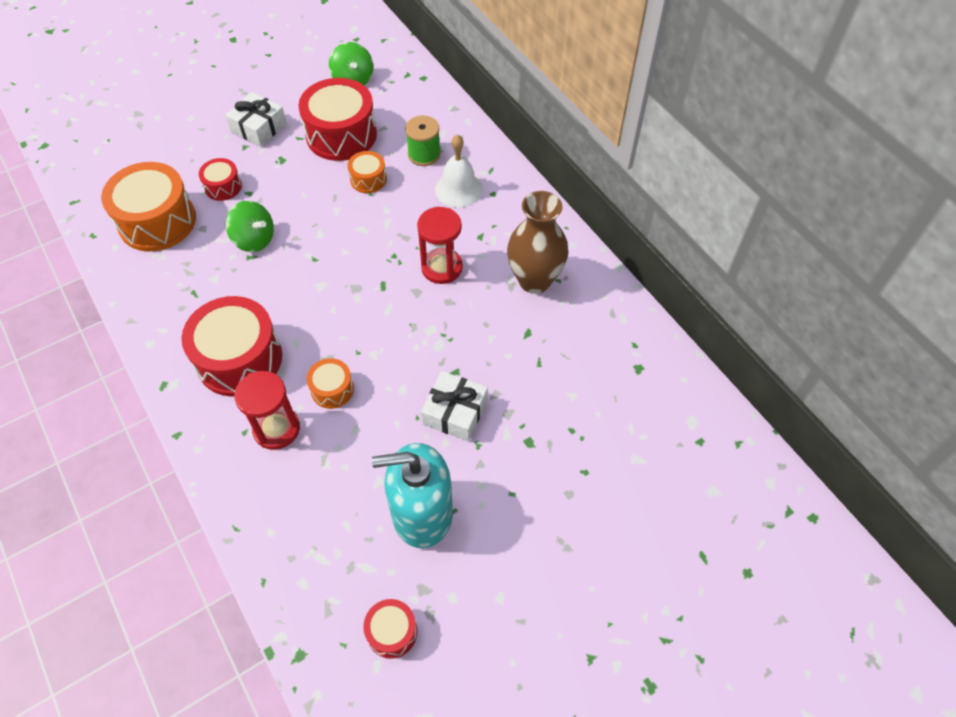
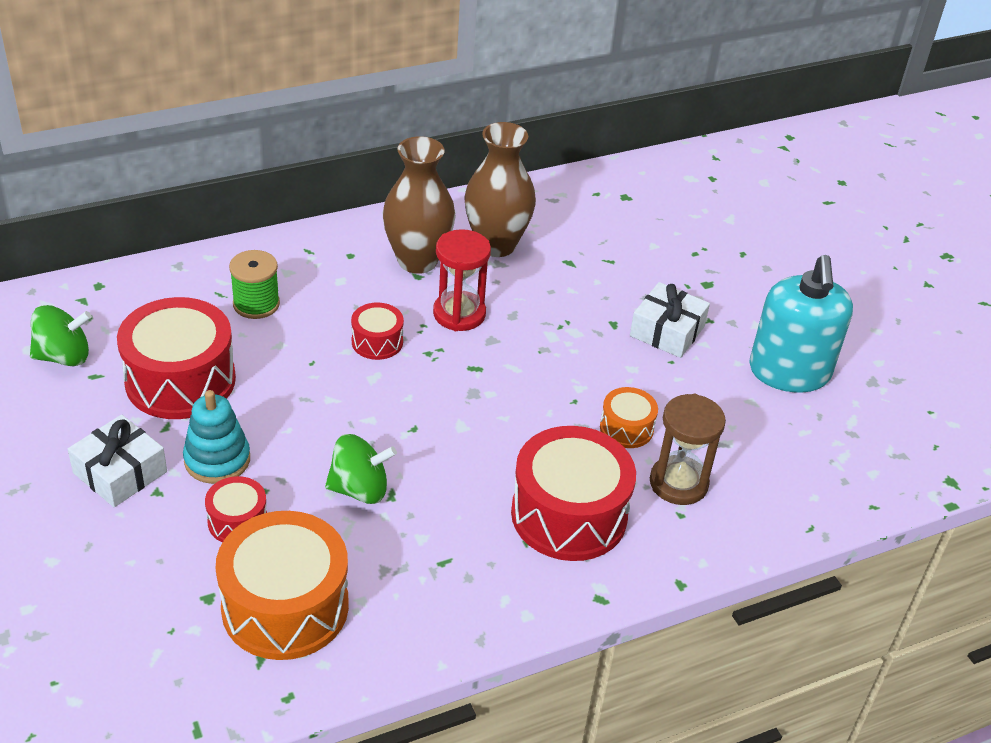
camera: 85 degrees left, 15 degrees down
(254, 239) = (359, 489): green spinning top -> green spinning top turned 45 degrees clockwise
(273, 167) = (217, 460): none -> turquoise stacking toy
(276, 429) = (678, 483): red hourglass -> brown hourglass
(368, 179) = (283, 362): orange drum -> none
(392, 632) = (918, 409): red drum -> red drum (377, 342)
(458, 189) = (332, 282): white bell -> none
(498, 233) = (417, 261): none -> brown vase

